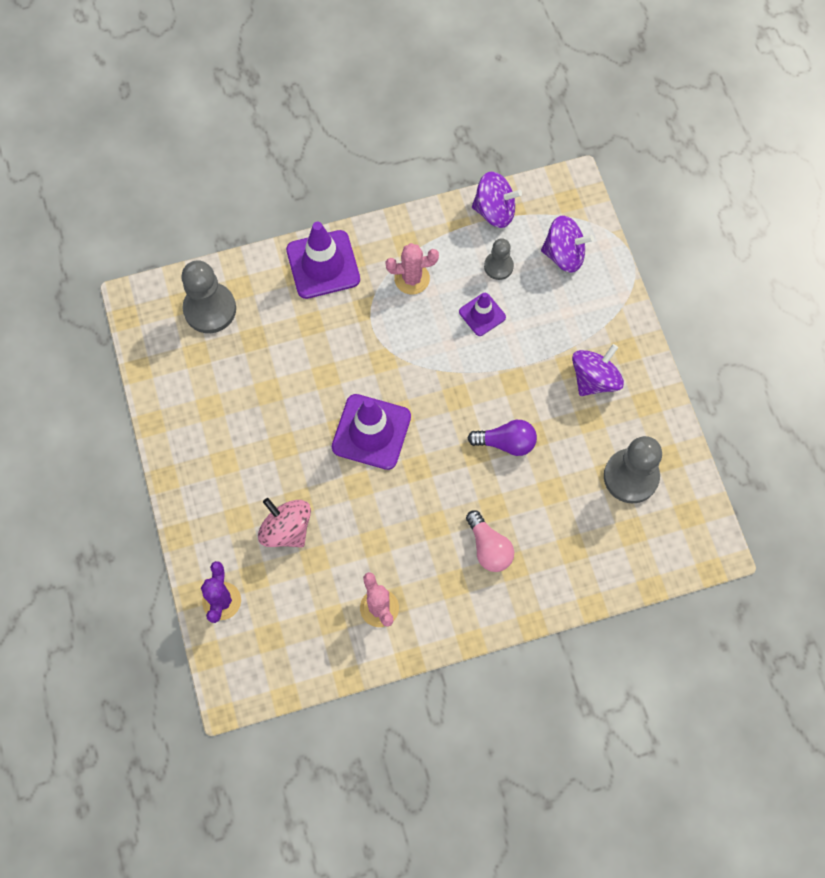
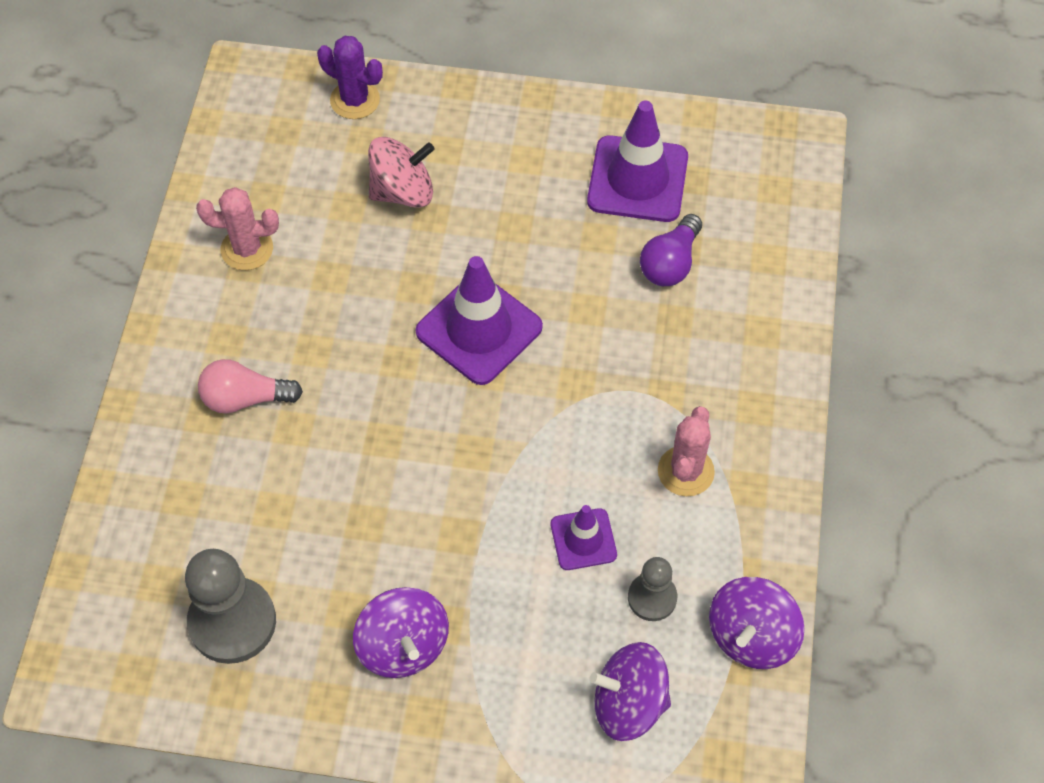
camera: 115 degrees right, 10 degrees down
(210, 309) = (751, 214): grey pawn -> none
(323, 265) = (760, 368): purple traffic cone -> purple traffic cone (637, 179)
(506, 442) = (374, 483): purple light bulb -> purple light bulb (670, 263)
(564, 254) = (629, 703): purple spinning top -> purple spinning top turned 60 degrees clockwise

